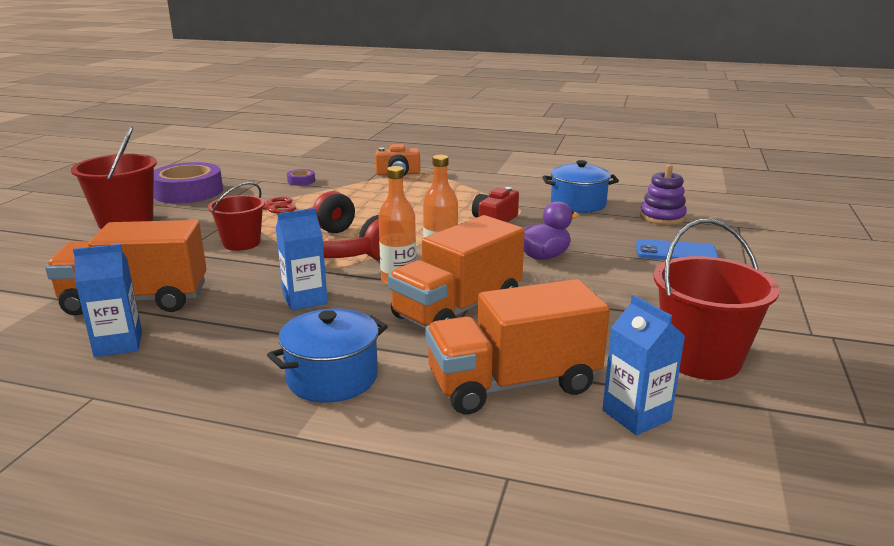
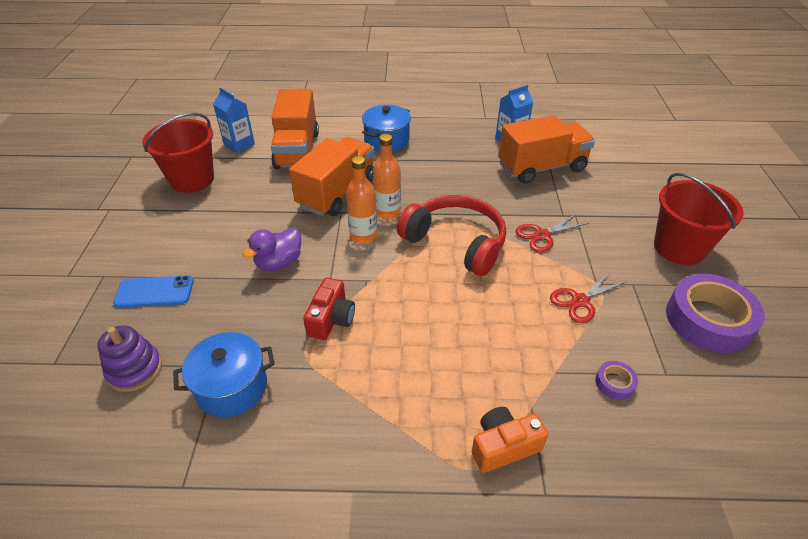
camera: 165 degrees right, 20 degrees up
(241, 243) = (542, 235): red bucket -> red scissors
(305, 299) = (439, 185): blue carton -> none
(513, 384) = (297, 150): orange truck -> orange truck turned 120 degrees clockwise

